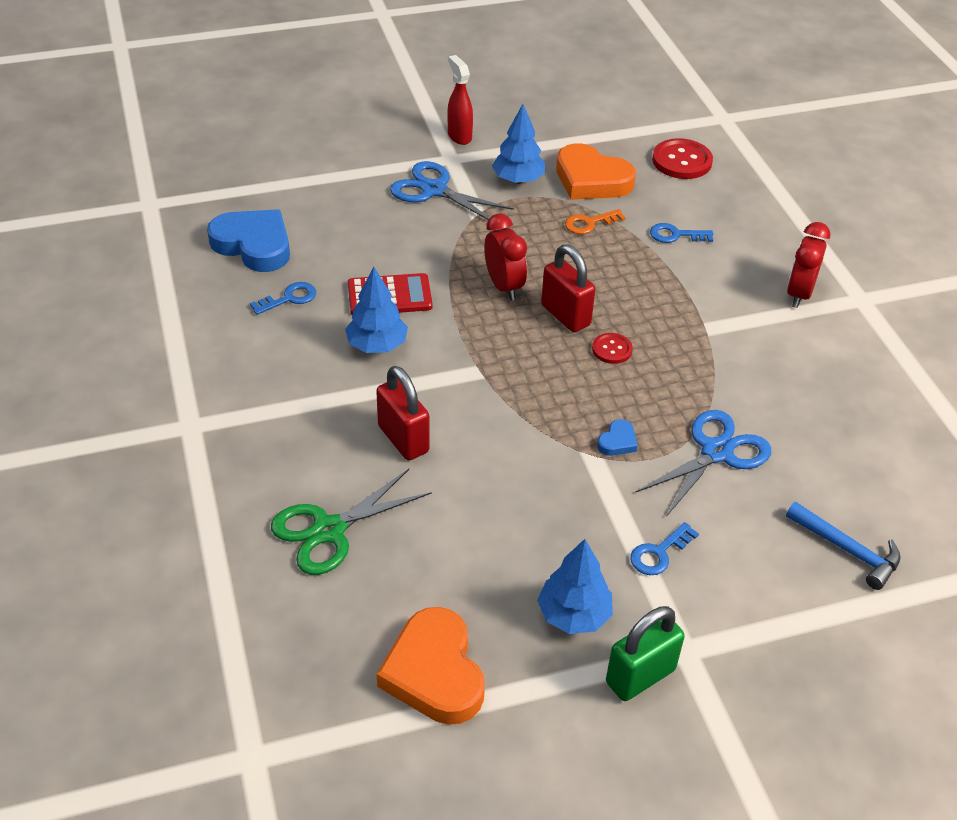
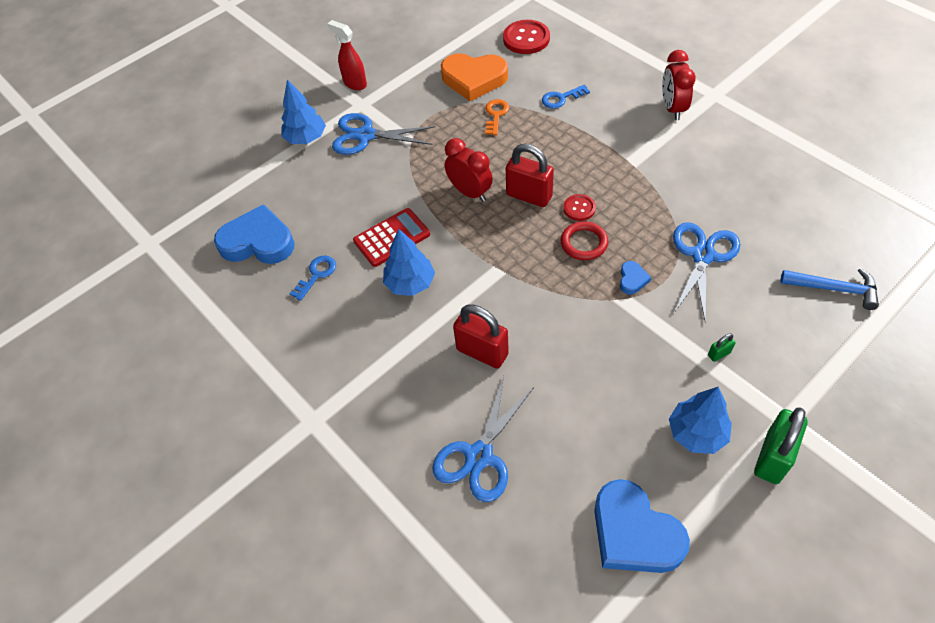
camera: 20 degrees left, 10 degrees up
(329, 530) = (479, 456): green scissors -> blue scissors
(434, 672) = (634, 533): orange heart -> blue heart
(518, 180) = (422, 101): blue tree -> blue tree (306, 138)
(589, 223) = (496, 115): orange key -> orange key turned 150 degrees clockwise
(591, 384) = (584, 243): none -> red ring
(659, 553) = (719, 354): blue key -> green padlock

